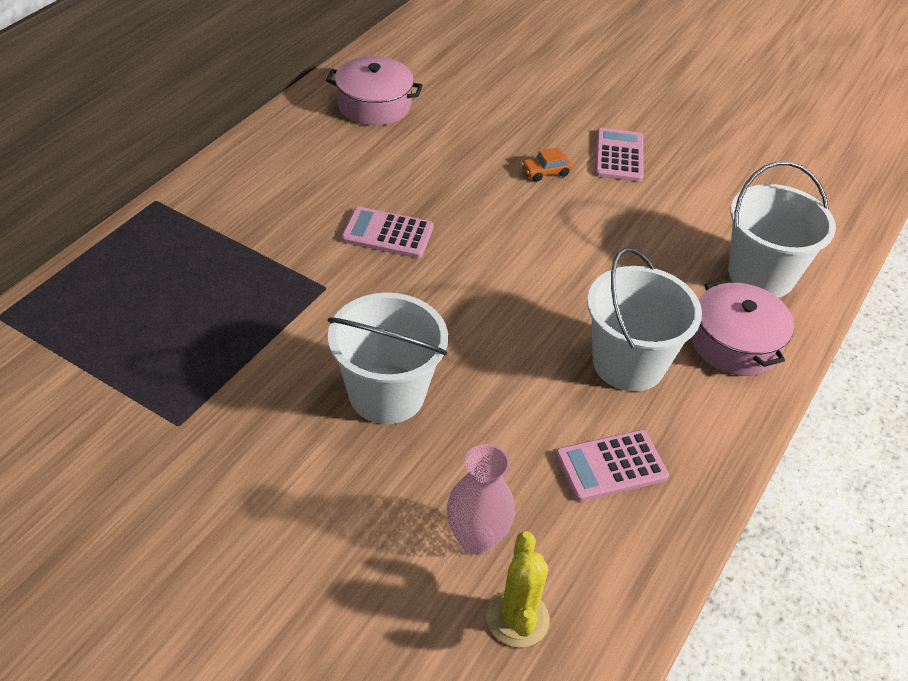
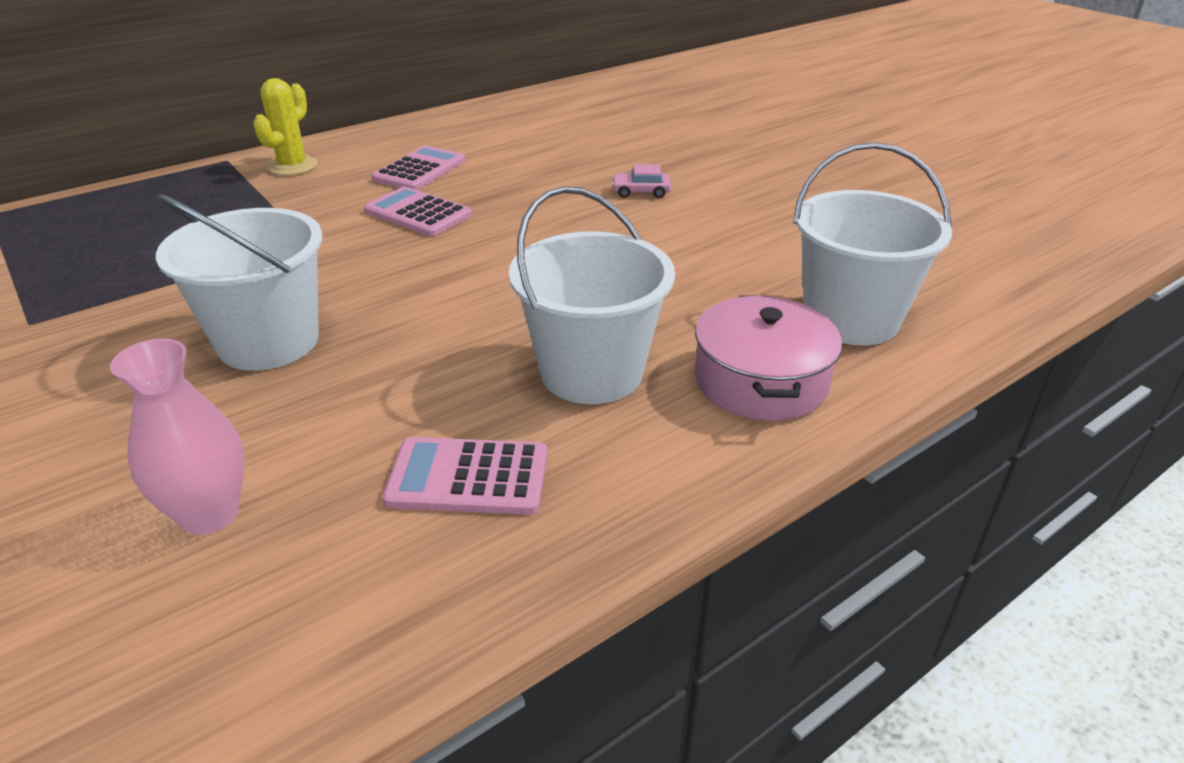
camera: 25 degrees right, 10 degrees down
(374, 105) = (504, 125): pink pot -> none
(517, 619) = (157, 632): yellow cactus -> yellow cactus (293, 166)
(546, 172) = (641, 192): orange car -> pink car
(619, 156) = (740, 191): pink calculator -> pink calculator (420, 170)

